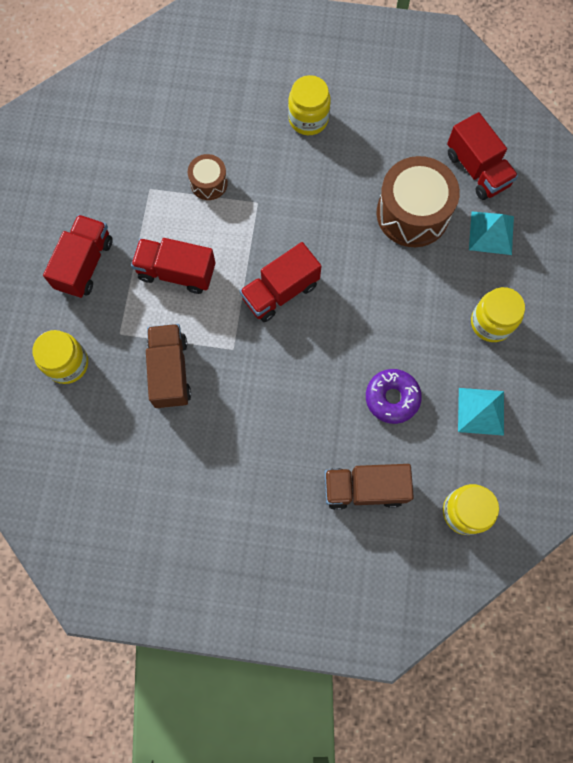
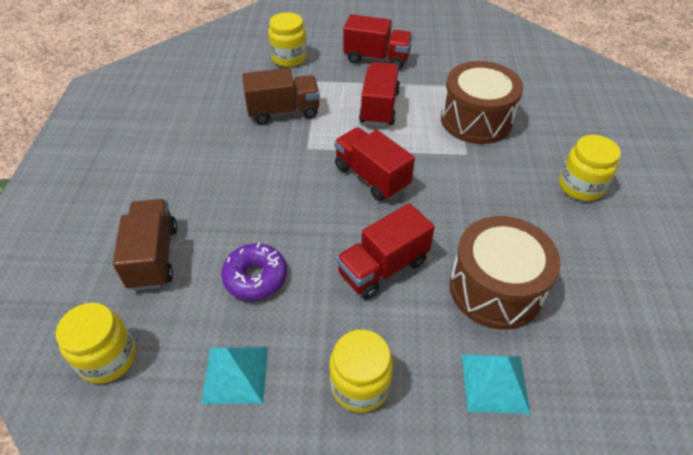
camera: 85 degrees right, 25 degrees down
(209, 183) = (476, 120): brown drum -> brown drum, size x1.94
(477, 169) = (587, 362): red truck -> red truck (383, 267)

